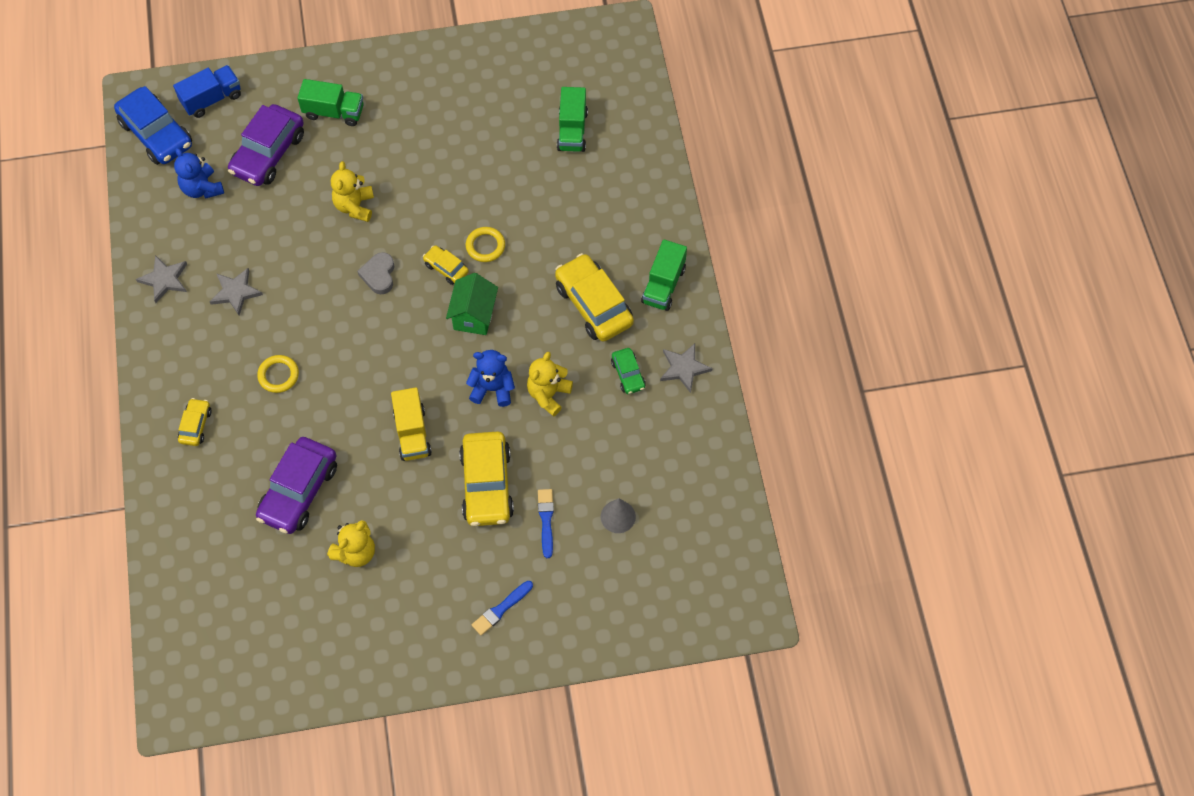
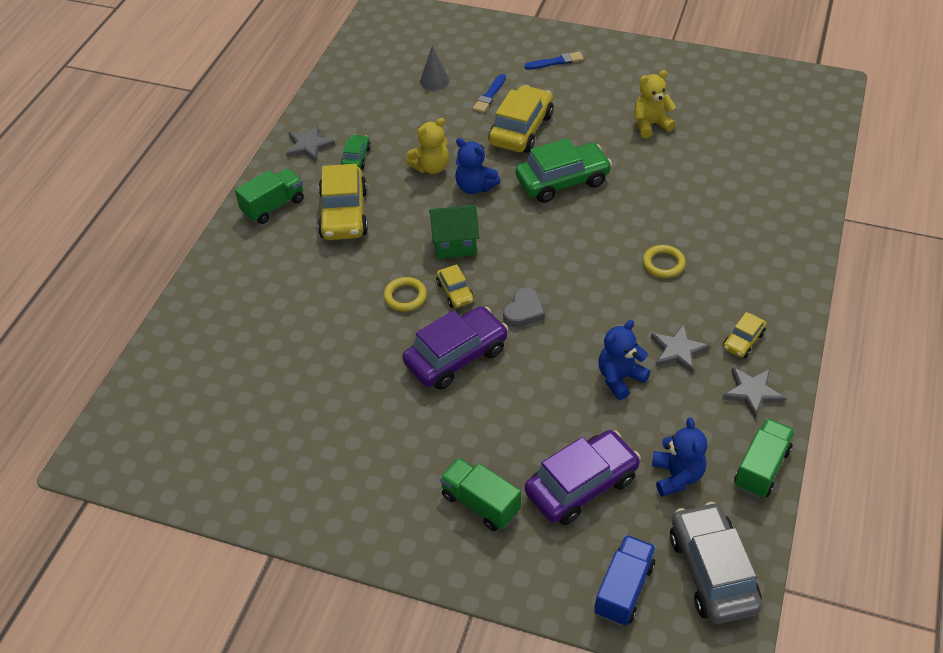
camera: 150 degrees left, 15 degrees down
(157, 134) = (712, 571): blue car -> grey car
(195, 425) = (758, 253): yellow car -> yellow car (743, 341)
(212, 99) = (624, 589): blue truck -> blue truck turned 120 degrees clockwise
(273, 248) = (620, 378): none -> blue teddy bear
(299, 491) = (680, 176): purple car -> purple car (456, 356)
(355, 206) = (513, 386): yellow teddy bear -> none
(412, 433) = (562, 181): yellow truck -> green car
(474, 315) = (455, 244): green house -> green house turned 45 degrees clockwise
(572, 130) = (240, 370): green truck -> green truck (761, 468)

